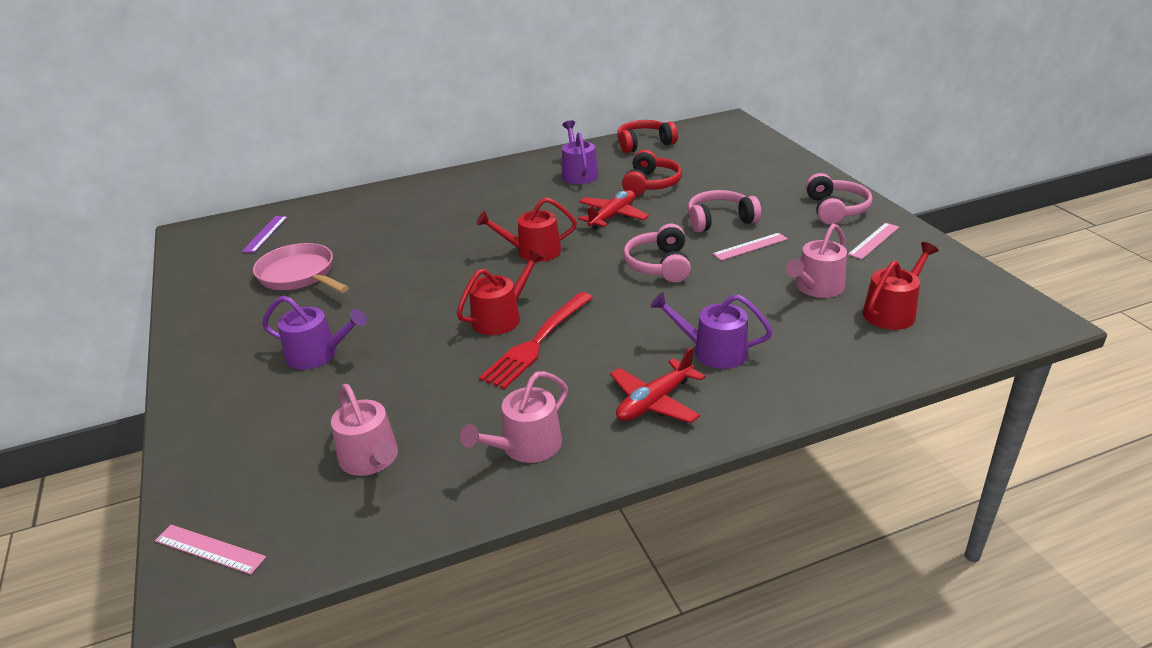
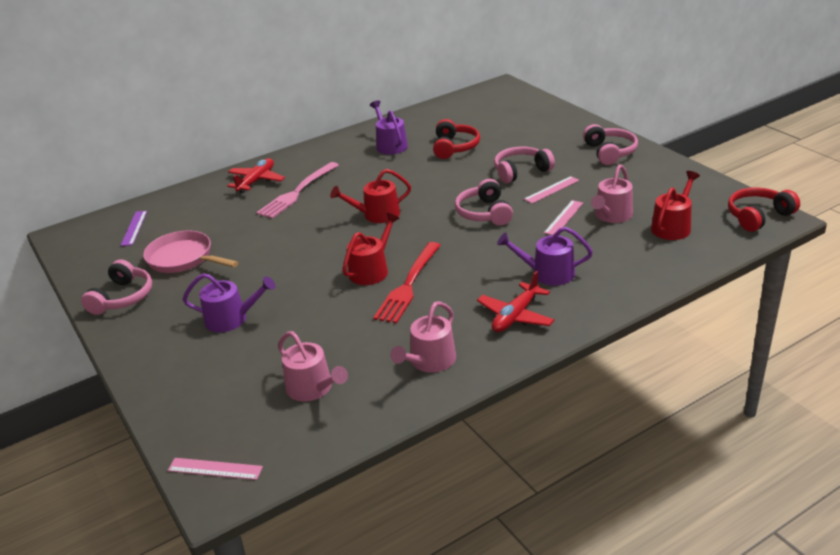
camera: 10 degrees left, 0 degrees up
(214, 311) = (122, 297): none -> pink headphones
(455, 215) = (297, 192): none -> pink fork
(612, 216) = (432, 178): red plane -> red plane (256, 181)
(644, 144) = (437, 113): red headphones -> red headphones (758, 216)
(873, 240) = (645, 174): pink ruler -> pink ruler (563, 218)

